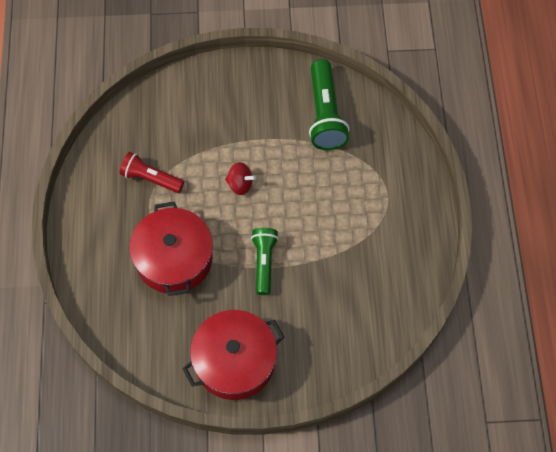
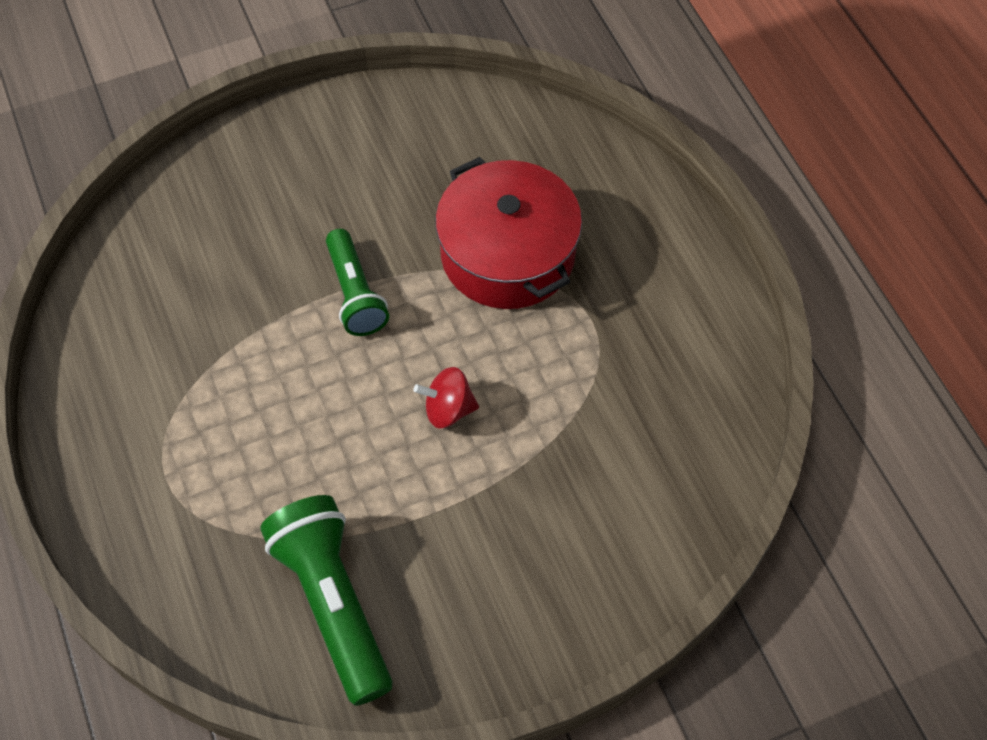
camera: 160 degrees right, 5 degrees down
(150, 178) = (613, 368): red flashlight -> none
(235, 361) = (349, 146): red pot -> none

